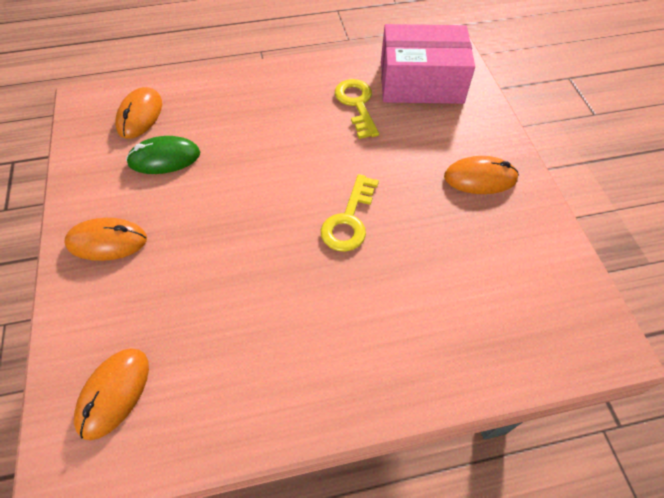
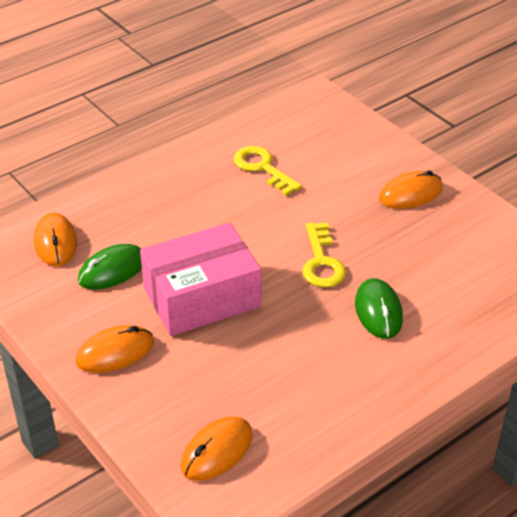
camera: 25 degrees left, 15 degrees down
(114, 393) = (217, 451): orange mouse -> orange mouse turned 45 degrees clockwise
(370, 298) = (378, 311): none -> green mouse
(421, 82) = (308, 131): pink box -> pink box (201, 297)

